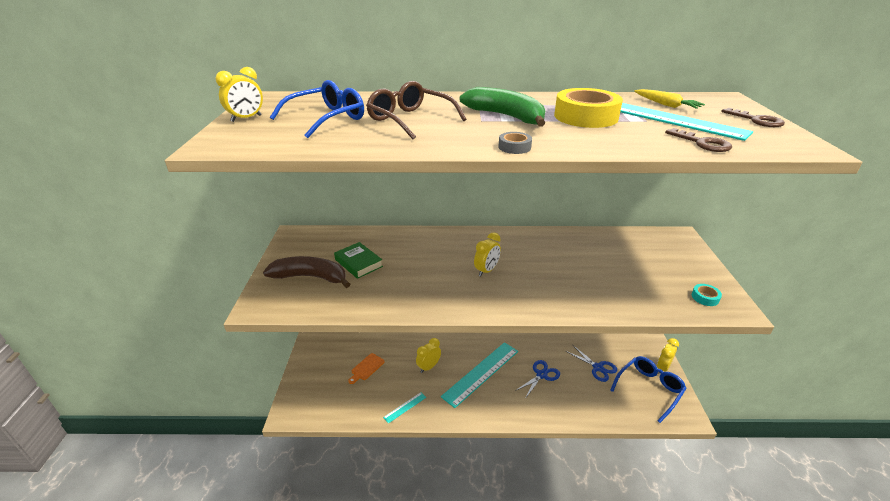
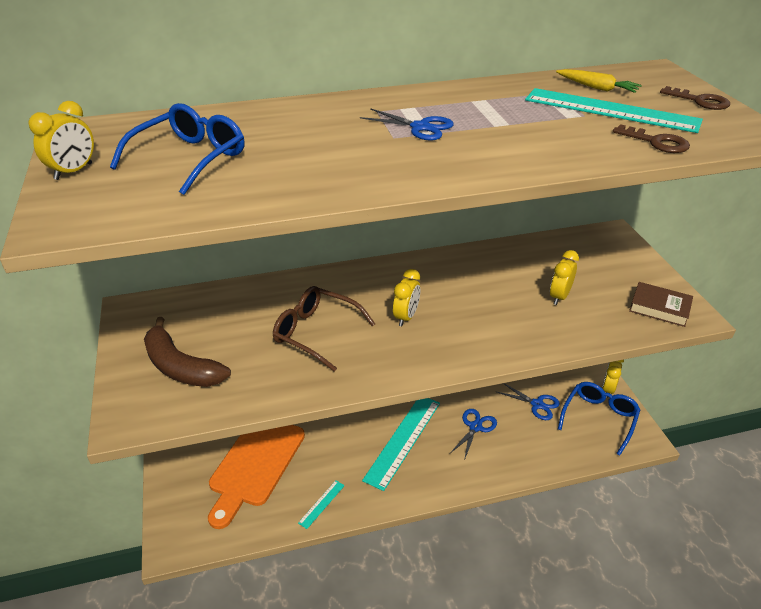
camera: 15 degrees left, 5 degrees up
(310, 277) = (181, 366): brown banana -> brown banana turned 135 degrees counterclockwise
(358, 263) = (238, 335): green book -> none
(366, 368) = (255, 464): orange cutting board -> orange cutting board, size x2.41
(410, 120) = (303, 147): brown glasses -> brown glasses (316, 333)
(428, 367) = (335, 446): yellow clock -> yellow clock (559, 297)
(506, 116) = (420, 127): green banana -> blue scissors
(514, 147) = (454, 175): grey tape -> none
(586, 116) = (514, 117): yellow tape -> none
(705, 297) = (659, 308): turquoise tape -> brown book

